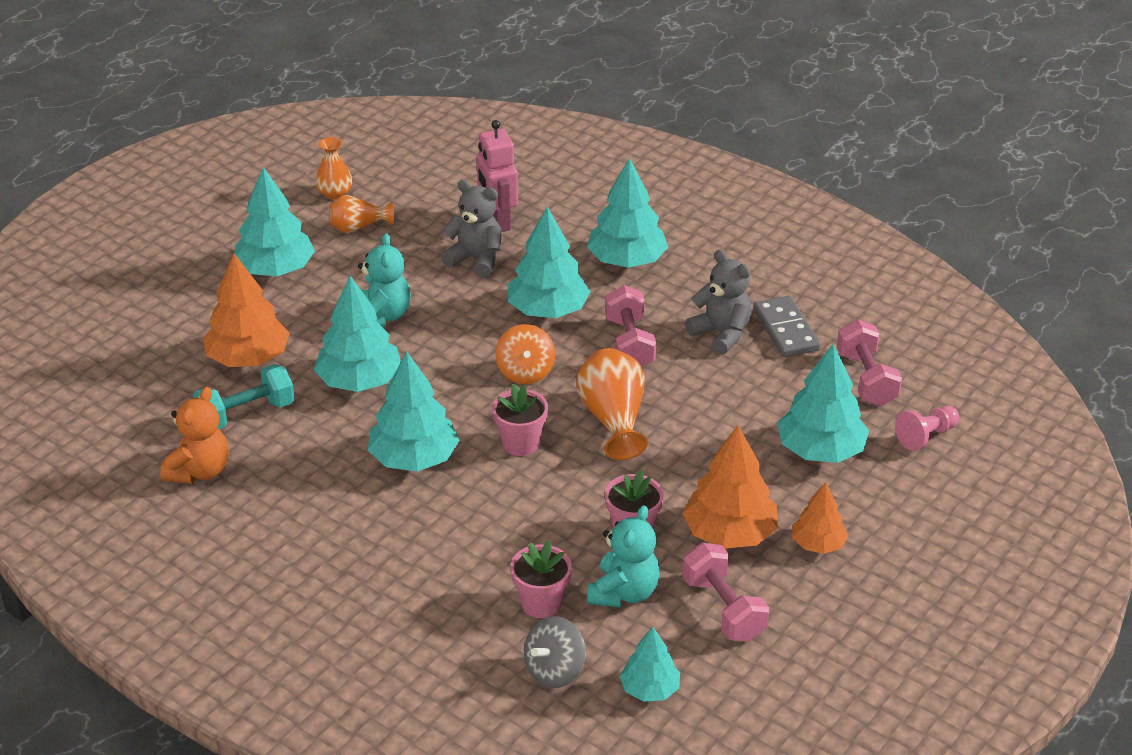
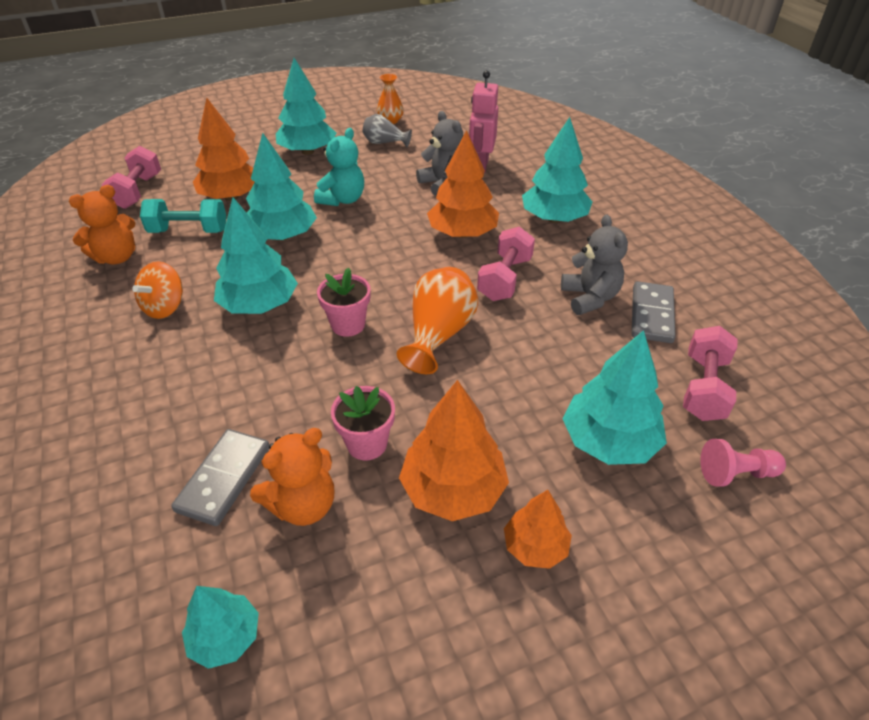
camera: 30 degrees right, 5 degrees up
(358, 227) = (384, 143): orange vase -> grey vase
(525, 372) = (404, 271): orange spinning top -> orange spinning top (165, 307)
(541, 603) = (224, 479): pink flower pot -> grey domino
(548, 310) = (462, 233): turquoise tree -> orange tree
(554, 670) = (165, 560): grey spinning top -> none
(624, 592) = (303, 505): turquoise teddy bear -> orange teddy bear
(723, 609) = (379, 575): pink dumbbell -> pink dumbbell (138, 191)

